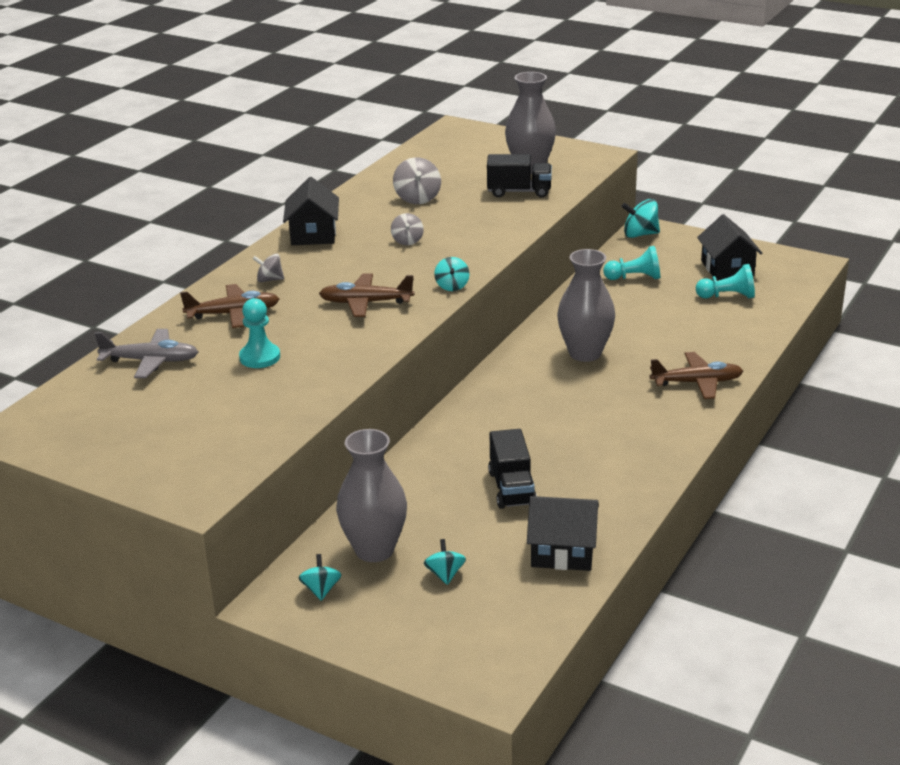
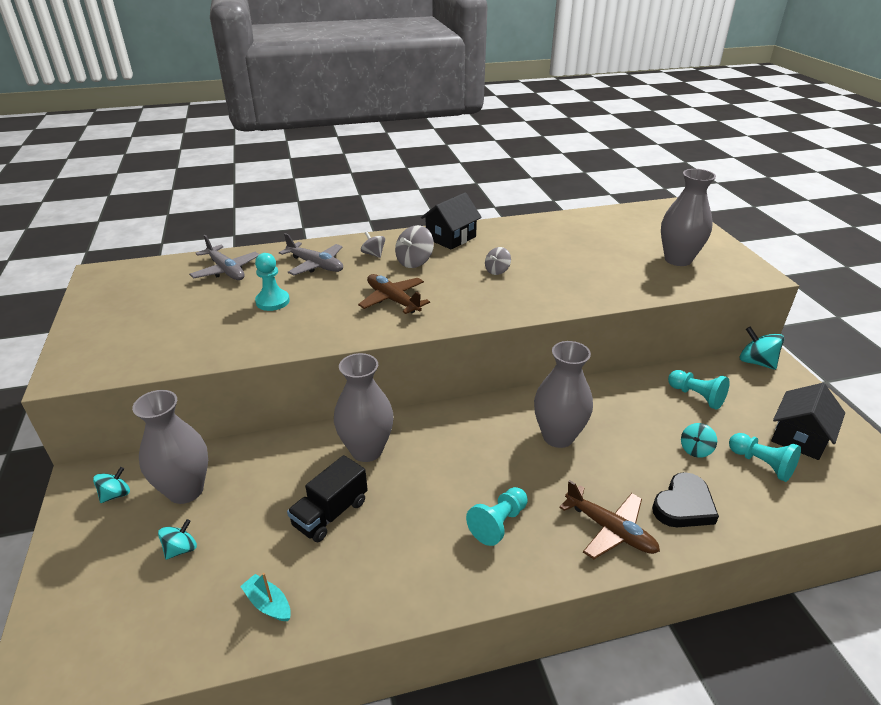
camera: 45 degrees right, 5 degrees up
(233, 314) = (315, 265): brown plane -> grey plane
(417, 198) = (557, 244): grey spinning top -> grey spinning top (414, 262)
(452, 286) = (465, 319): turquoise spinning top -> turquoise spinning top (695, 449)
(466, 442) = (366, 450): none -> grey vase
(519, 192) = (638, 273): black truck -> none
(562, 551) = (268, 604): black house -> turquoise boat
(629, 421) = (498, 523): none -> turquoise pawn
(717, 345) = (683, 505): none -> black heart

